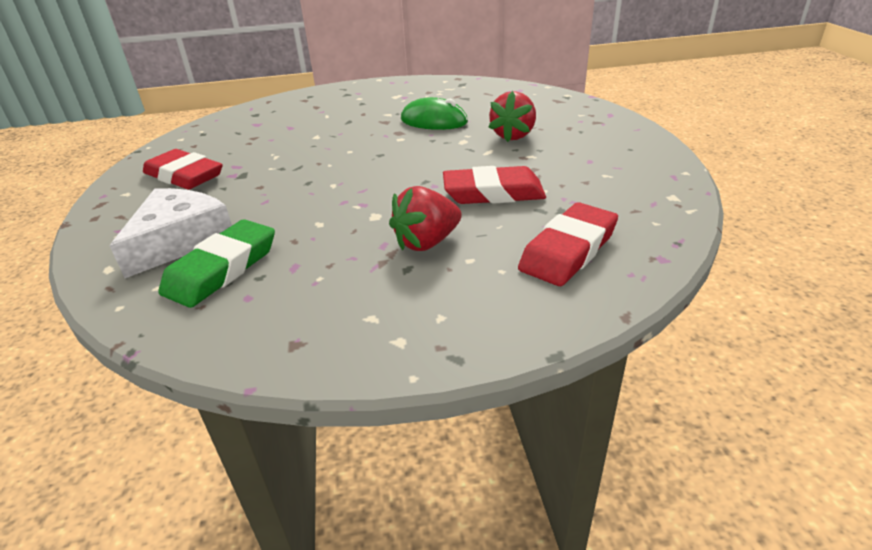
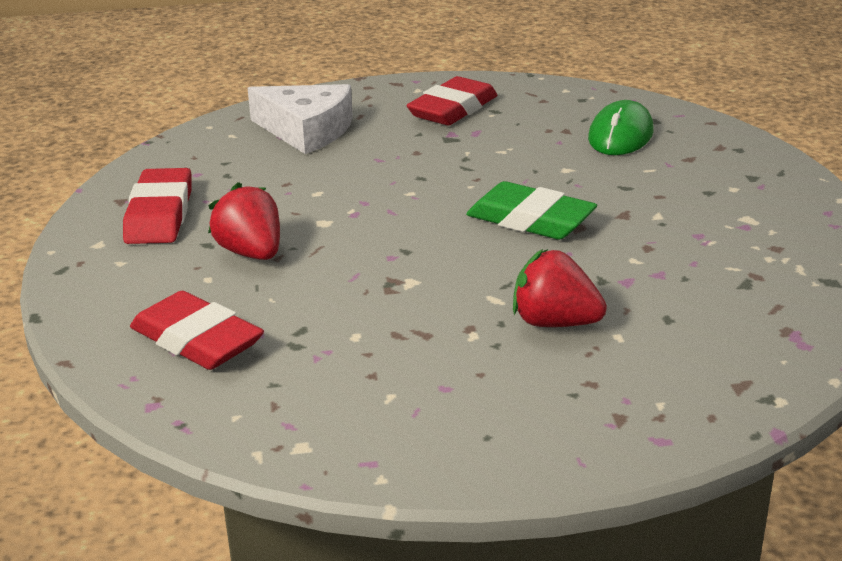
camera: 90 degrees right, 5 degrees down
(222, 269) = (246, 156): green eraser -> green eraser (530, 220)
(434, 121) = (623, 253): green mouse -> green mouse (620, 135)
(493, 193) = (356, 297): red eraser -> red eraser (160, 214)

